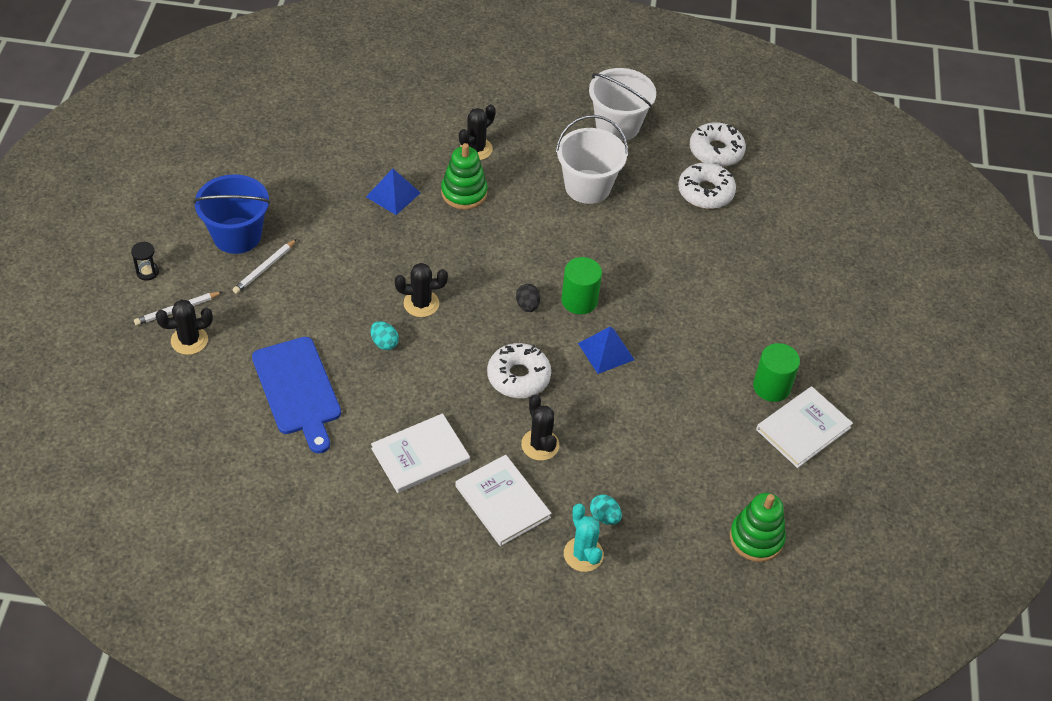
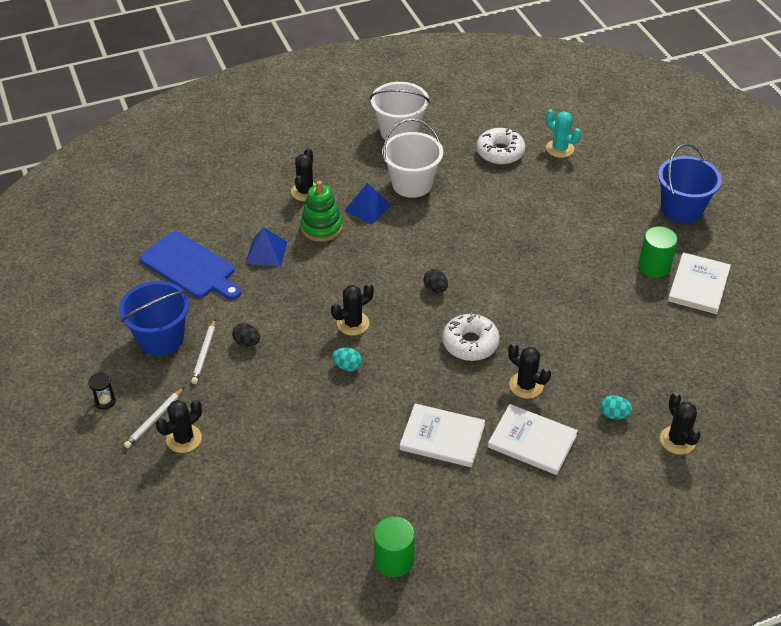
camera: 25 degrees left, 5 degrees down
(298, 390) = (306, 434): blue cutting board -> blue cutting board (190, 267)
(310, 276) = (247, 342): none -> black egg
(420, 455) = (442, 437): white book -> white book turned 75 degrees clockwise
(579, 300) = (471, 267): green cylinder -> green cylinder (394, 560)
(583, 554) = (621, 450): turquoise cactus -> turquoise cactus (560, 149)
(606, 351) = (519, 295): blue pyramid -> blue pyramid (367, 208)
(647, 574) = (677, 440): none -> black cactus
(716, 151) = (484, 121): white donut -> none
(756, 538) = (729, 376): green stacking toy -> none
(853, 339) = (681, 209): none -> blue bucket

